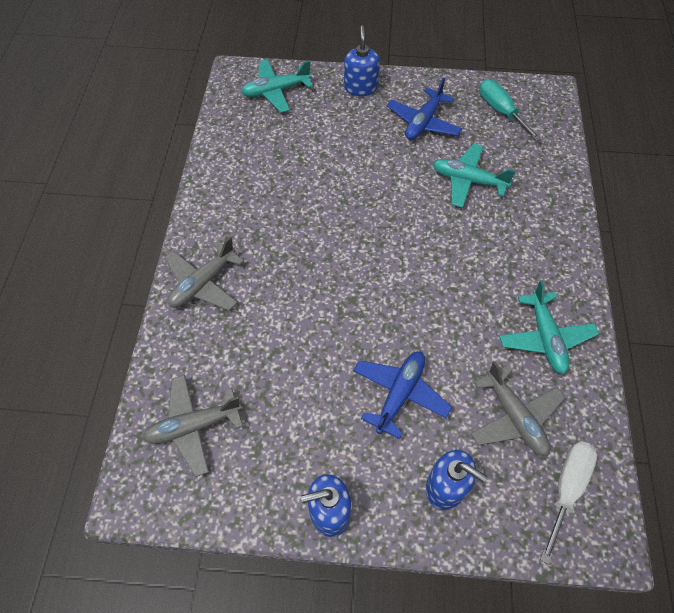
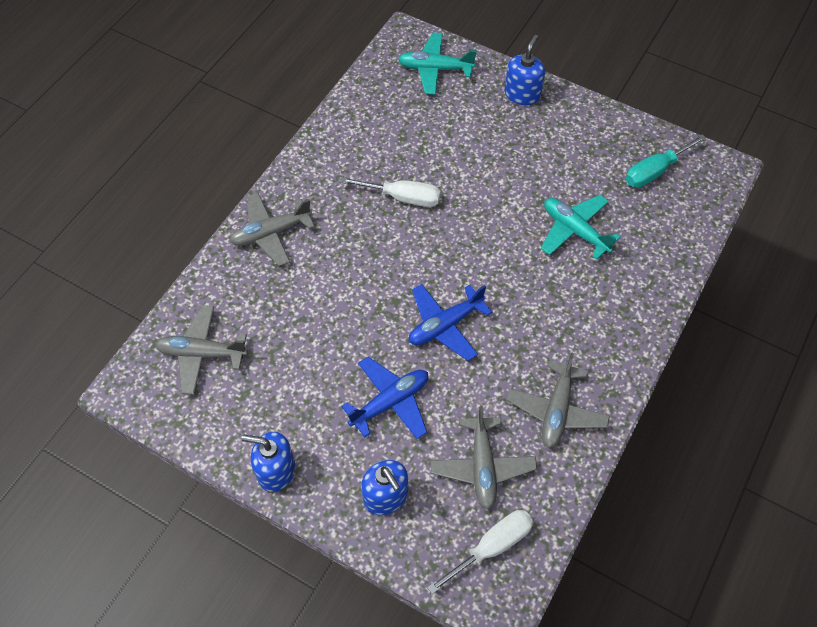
camera: 25 degrees right, 0 degrees up
(308, 207) = (403, 197): none -> white screwdriver
(423, 122) = (565, 154): blue plane -> blue plane (445, 325)
(501, 111) = (655, 171): turquoise screwdriver -> turquoise screwdriver turned 120 degrees counterclockwise
(545, 338) = (556, 410): turquoise plane -> grey plane

